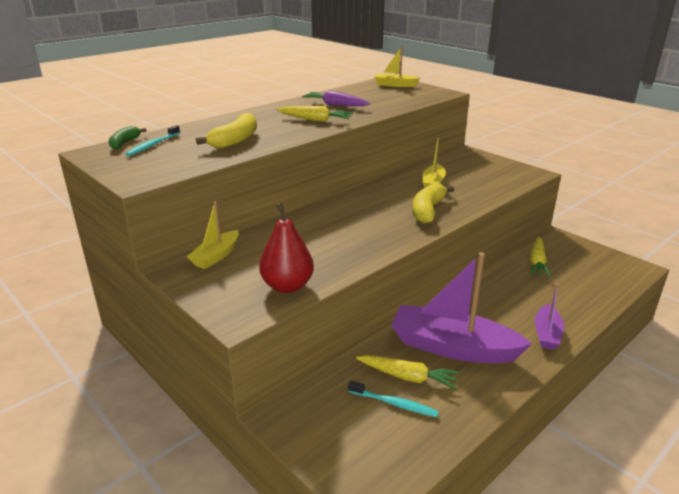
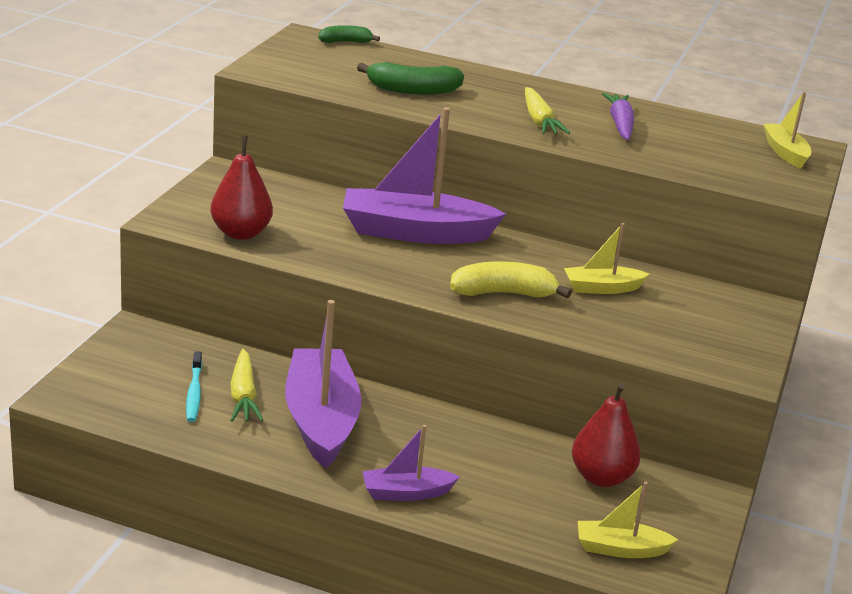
camera: 60 degrees right, 0 degrees up
(153, 145) = (354, 55): turquoise toothbrush -> none
(216, 256) = (269, 185): yellow boat -> yellow boat (620, 549)
(235, 140) = (412, 90): yellow banana -> green banana
(332, 219) = (415, 232): none -> purple boat
(537, 262) = (601, 477): yellow carrot -> red pear

